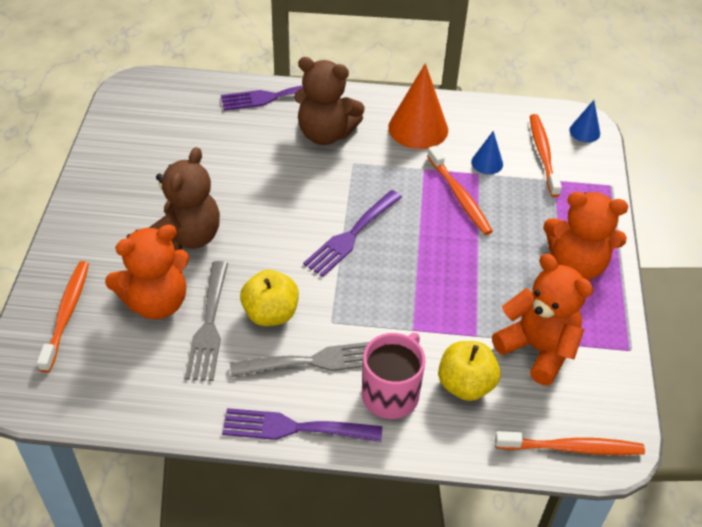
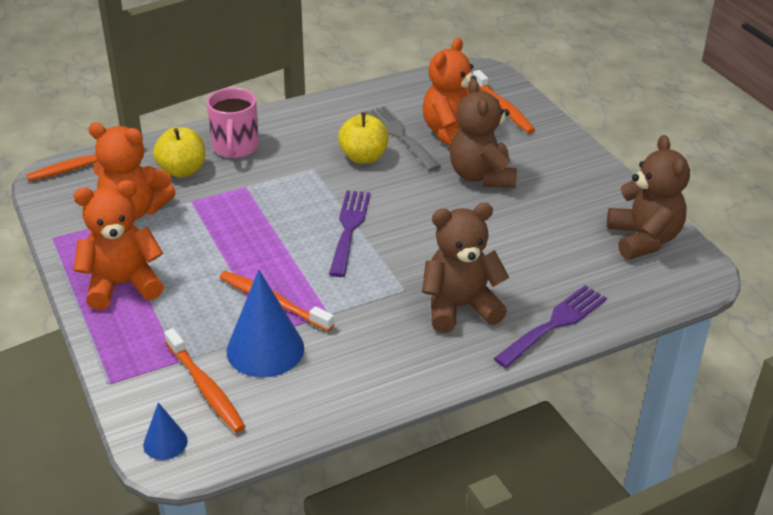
camera: 150 degrees right, 10 degrees down
(136, 123) = (643, 239): none -> brown teddy bear
(294, 428) = (289, 112): purple fork -> none
(313, 361) = (306, 144): grey fork -> none
(418, 128) = (369, 356): orange cone -> none
(487, 163) = (265, 349): blue cone -> blue cone, size x1.94

